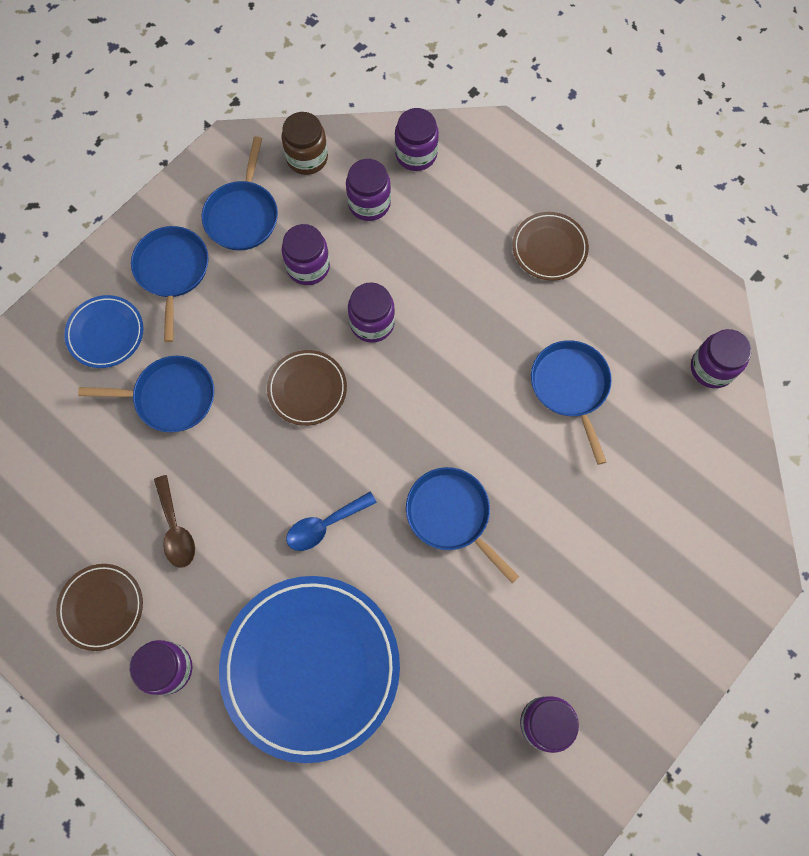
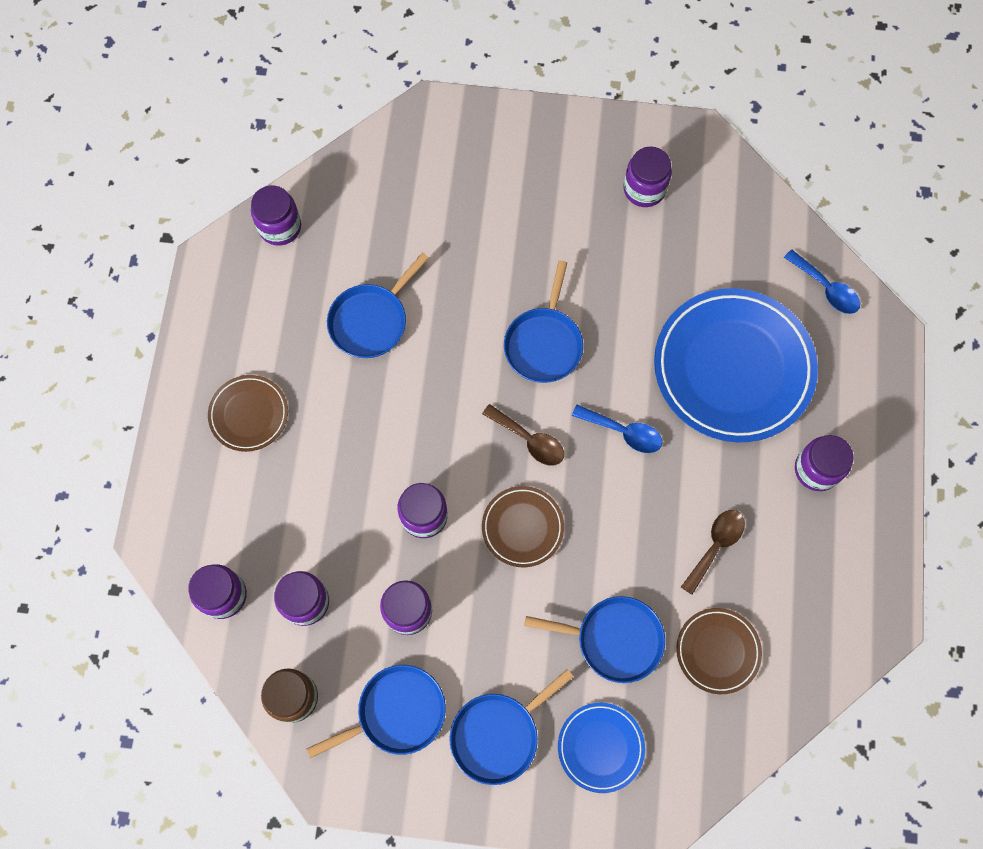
camera: 125 degrees left, 0 degrees up
(101, 607) = (816, 556): brown plate -> brown plate (717, 651)
(170, 397) = (614, 639): blue pan -> blue pan turned 135 degrees clockwise
(321, 825) = (826, 288): none -> blue spoon
(374, 443) = (529, 440): none -> brown spoon

